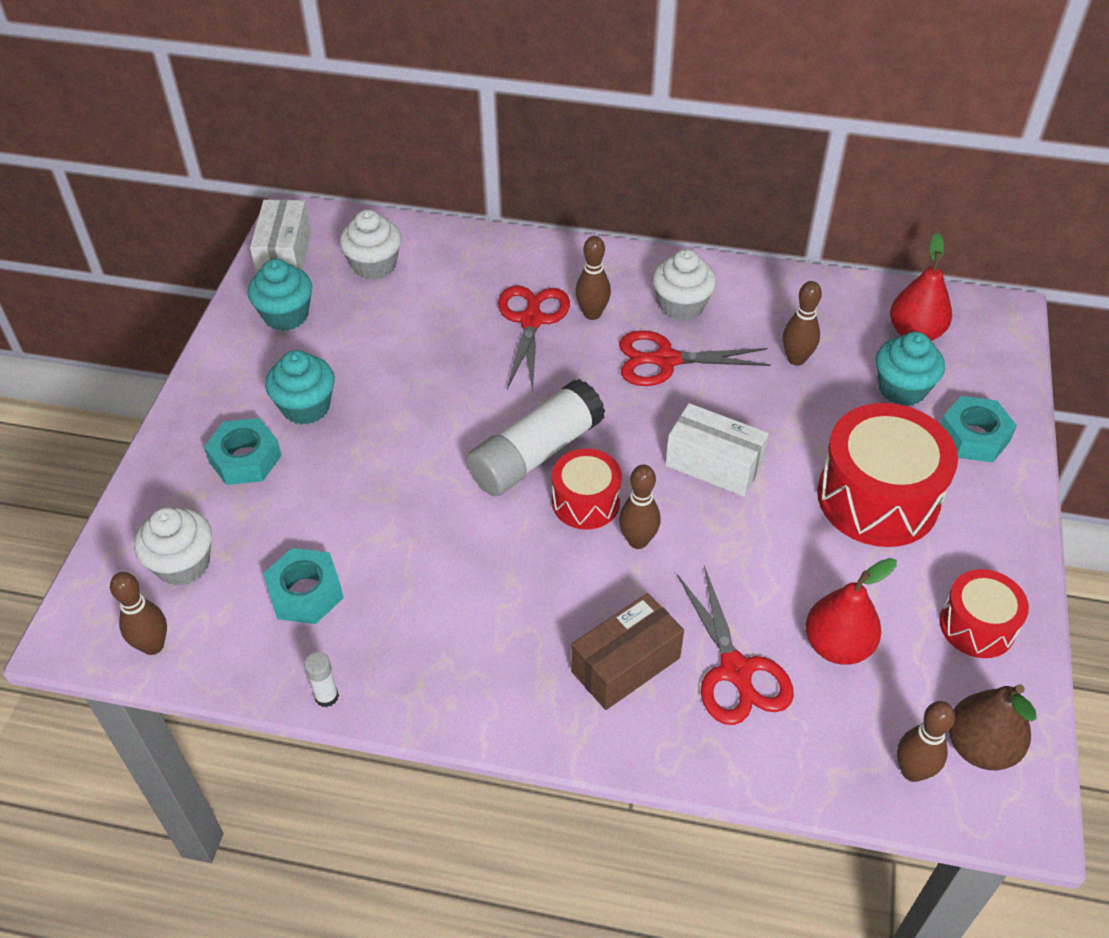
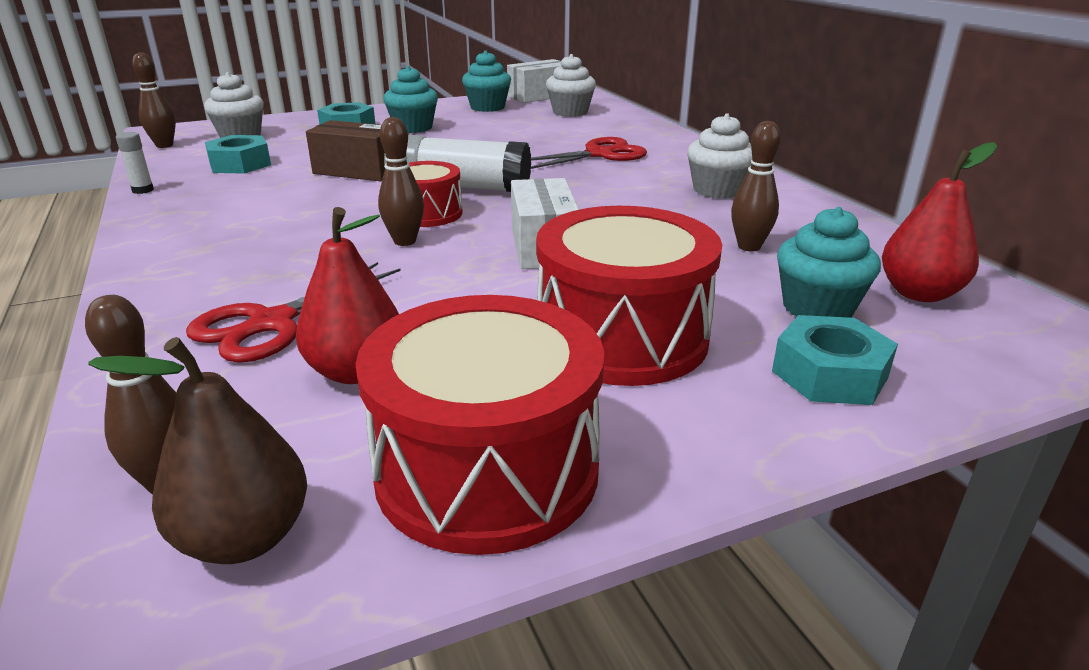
camera: 55 degrees right, 20 degrees down
(592, 314) = (644, 167): brown bowling pin -> none
(625, 664) = (243, 272): brown box -> brown box (357, 171)
(664, 360) = (640, 200): red scissors -> none
(977, 626) = (487, 469): red drum -> red drum, size x1.76

